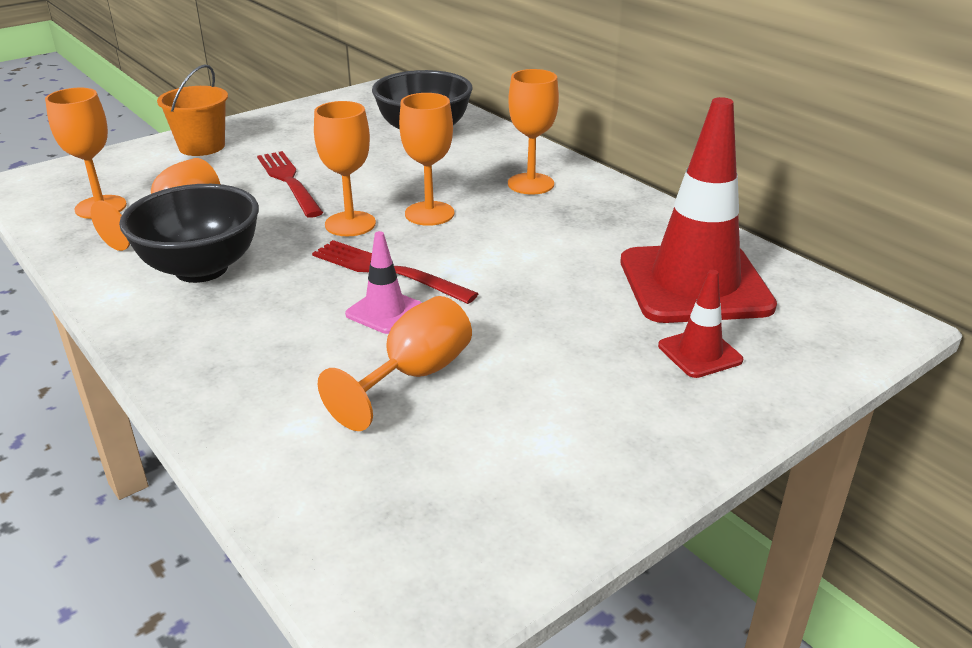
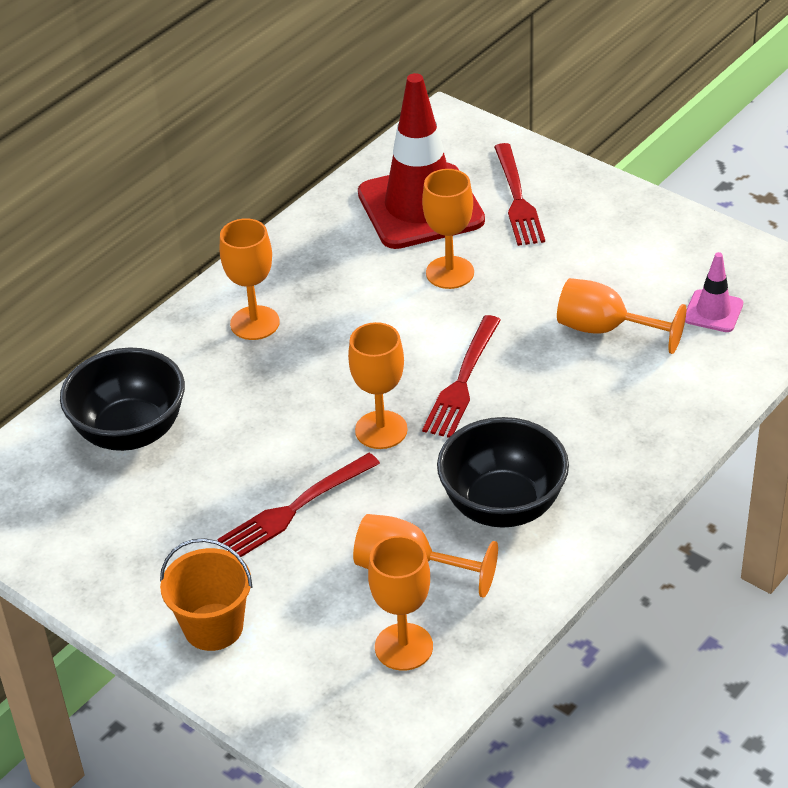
camera: 100 degrees left, 10 degrees up
(385, 311) = (526, 366): pink traffic cone -> pink traffic cone (713, 311)
(429, 213) = (342, 380): orange goblet -> orange goblet (450, 273)
(700, 353) = (518, 199): red traffic cone -> red fork

